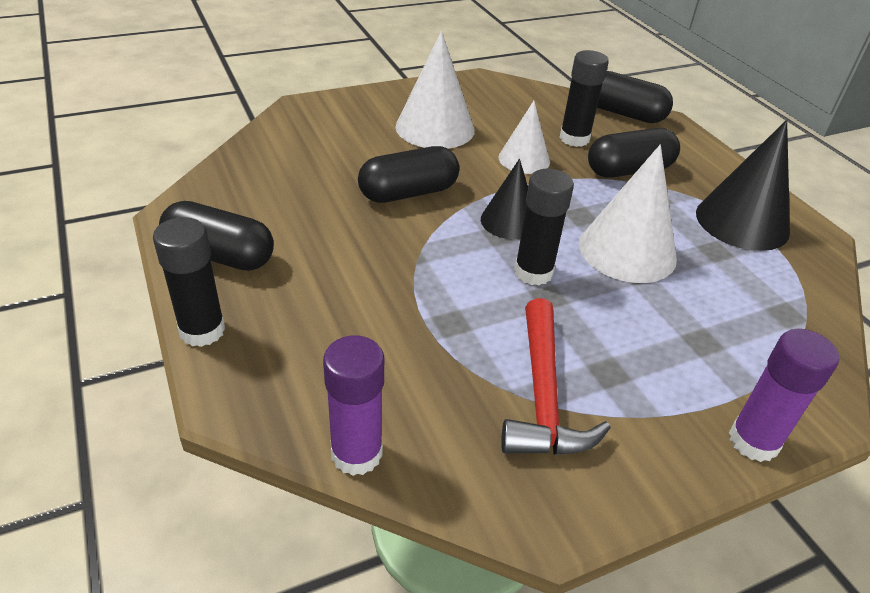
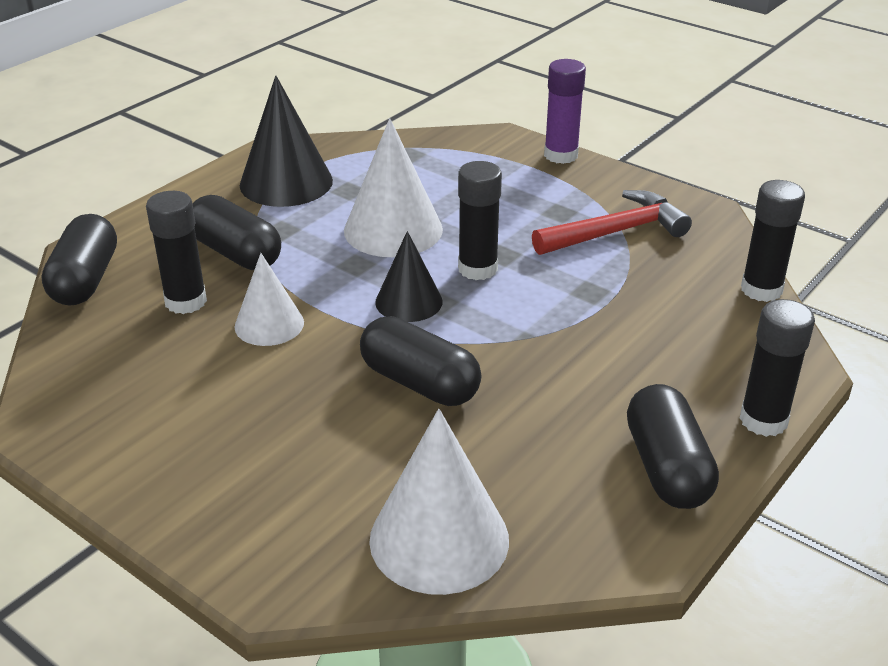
camera: 115 degrees left, 5 degrees down
(356, 453) = (761, 290): purple glue stick -> black glue stick
(435, 128) = (242, 417): white cone -> white cone (439, 539)

